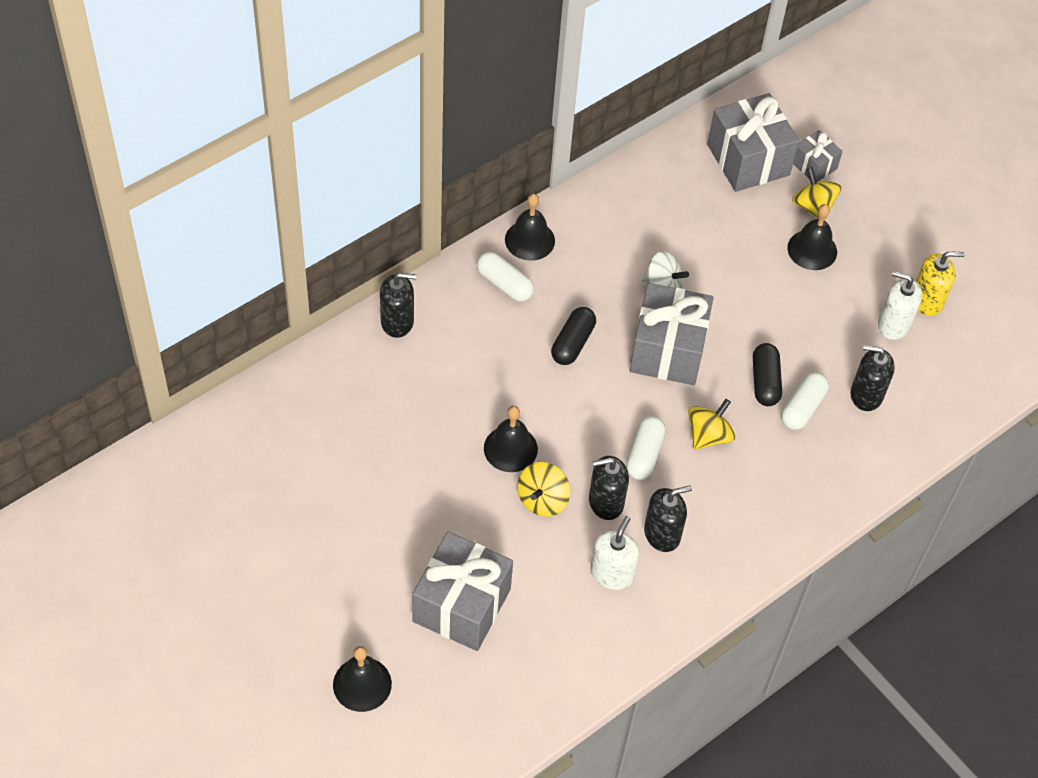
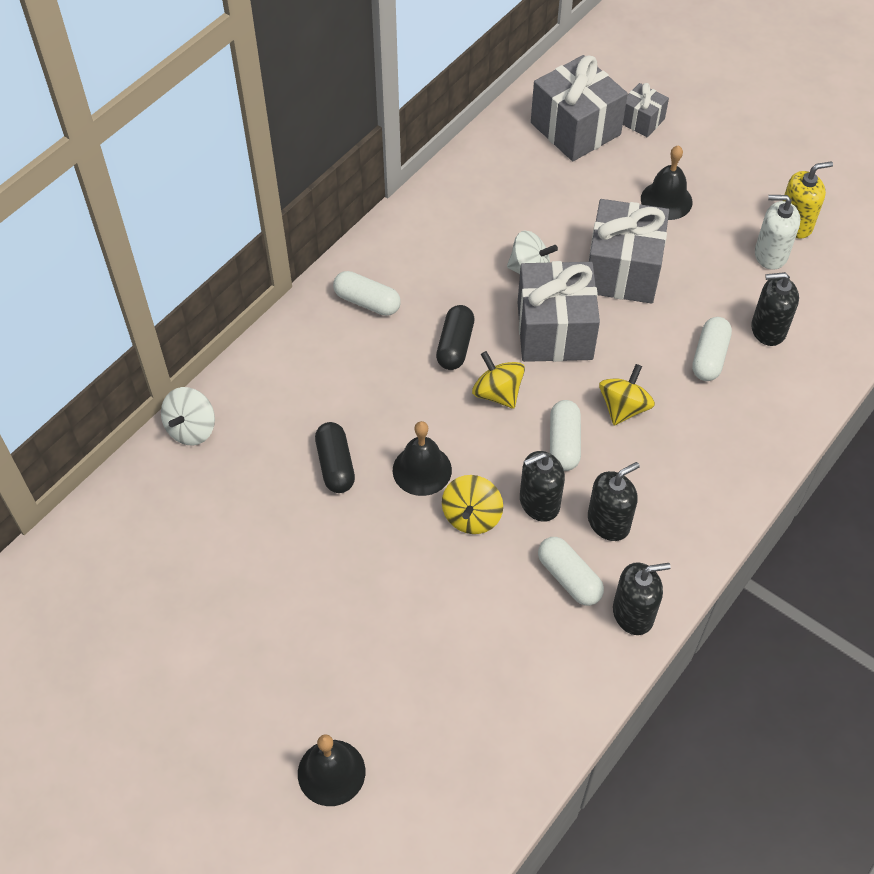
camera: 10 degrees left, 0 degrees up
(318, 364) = (191, 429): none -> white spinning top
(397, 321) = (265, 365): black soap dispenser -> black soap dispenser (633, 613)
(462, 605) = (418, 653): grey gift -> grey gift (623, 271)
(529, 240) = (380, 252): black bell -> none
(612, 573) = (569, 578): white soap dispenser -> white capsule
(765, 381) = (663, 340): black capsule -> black capsule (335, 465)
(813, 206) = (653, 159): yellow spinning top -> yellow spinning top (497, 393)

